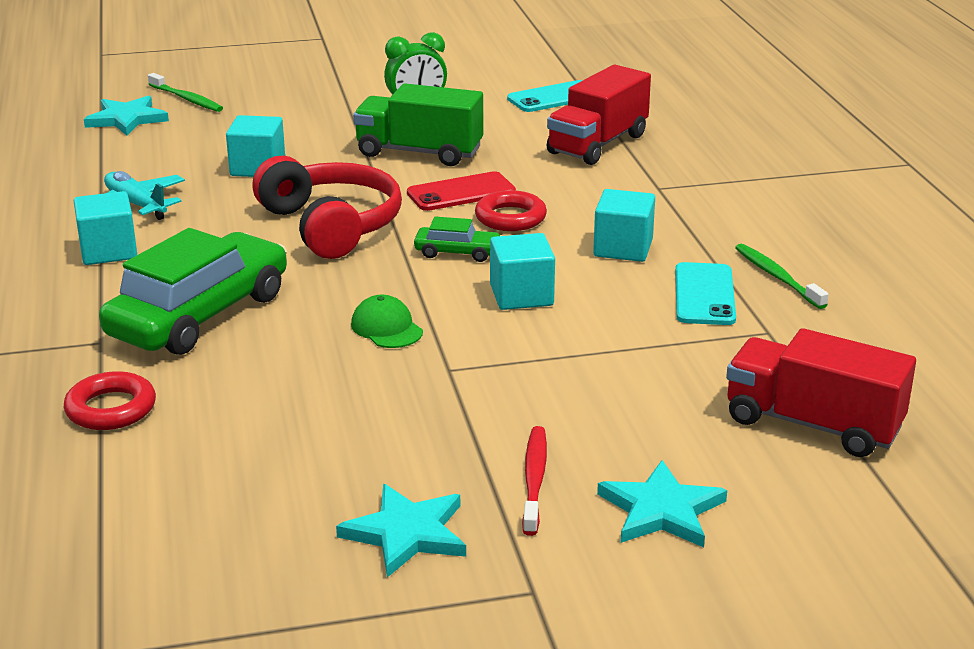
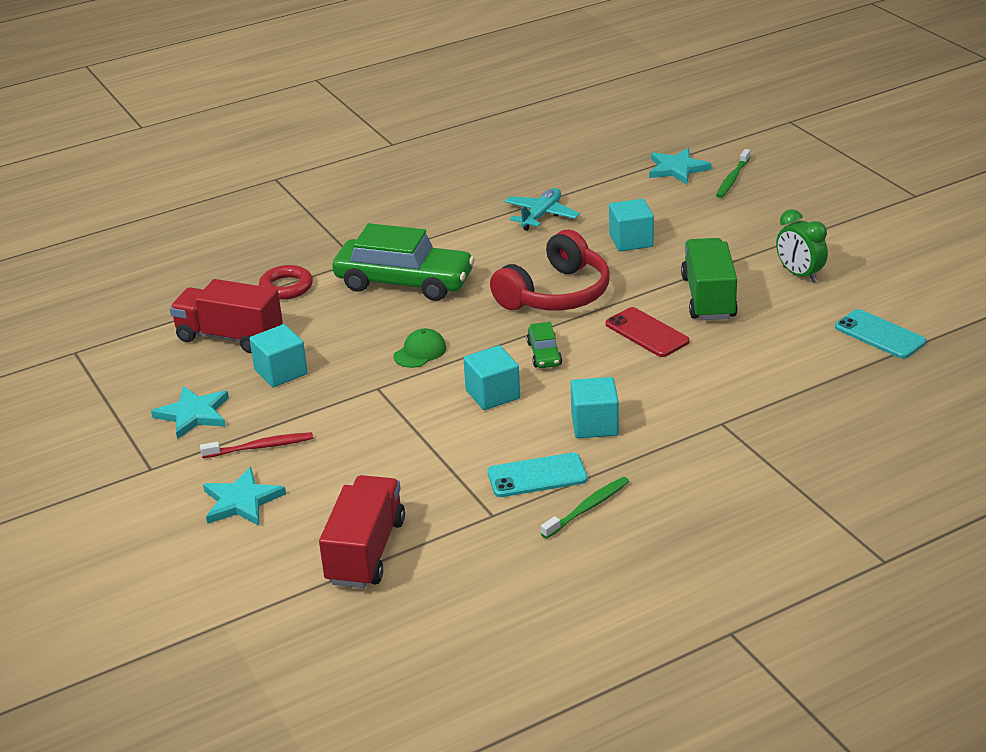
camera: 75 degrees right, 5 degrees up
(108, 251) = (470, 227): turquoise cube -> turquoise cube (281, 372)
(510, 218) = (616, 364): red ring -> none
(597, 144) = (791, 376): red truck -> red truck (229, 336)

